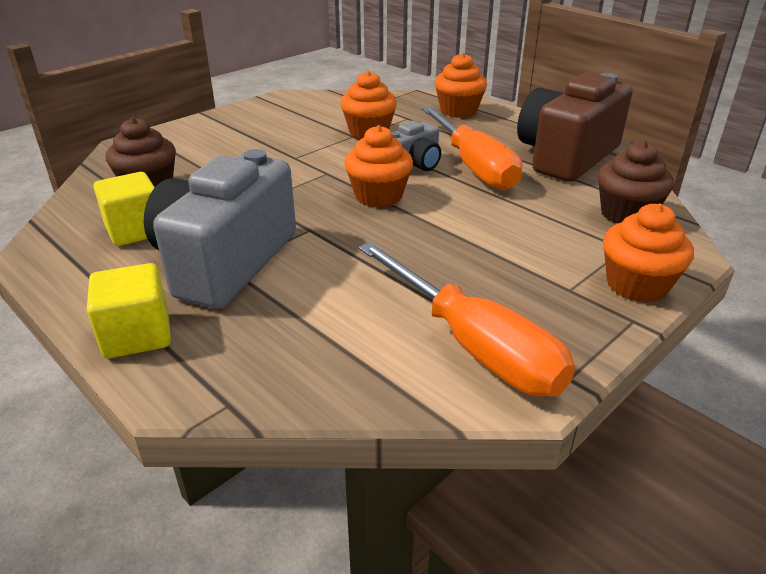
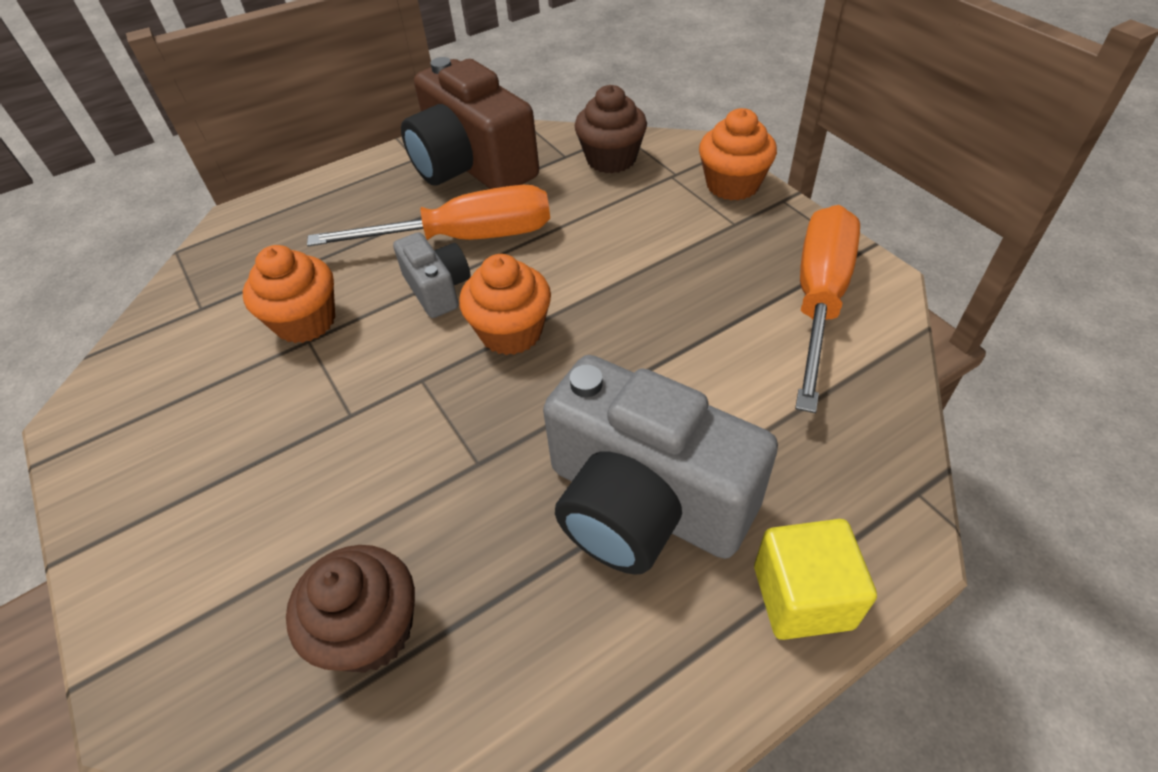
camera: 75 degrees left, 15 degrees up
(136, 230) = (526, 633): yellow cube -> none
(458, 111) = (288, 223): orange cupcake -> none
(474, 346) = (819, 299): orange screwdriver -> orange screwdriver turned 45 degrees counterclockwise

